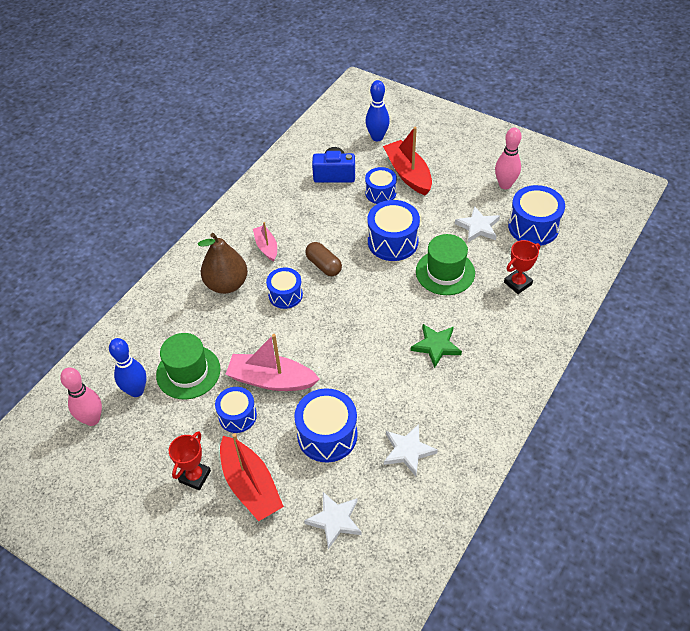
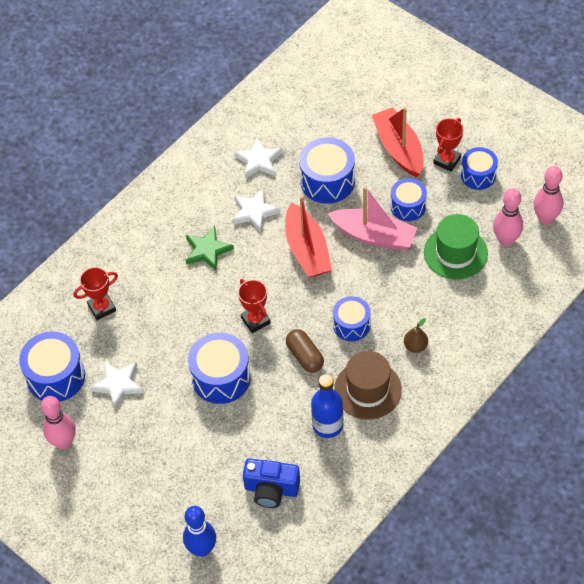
camera: 170 degrees left, 5 degrees up
(136, 391) = (506, 240): blue bowling pin -> pink bowling pin
(226, 284) = (415, 346): brown pear -> brown pear, size x0.48
(266, 247) = (367, 389): pink boat -> brown hat
(297, 219) = (327, 425): none -> blue bottle
(335, 520) = (331, 116): white star -> white star (254, 212)
(373, 289) = (255, 320): none -> red trophy
(380, 193) = (219, 451): blue drum -> blue drum (478, 175)
(408, 174) = (177, 477): red boat -> red boat (307, 250)
(445, 272) = (174, 330): green hat -> none

